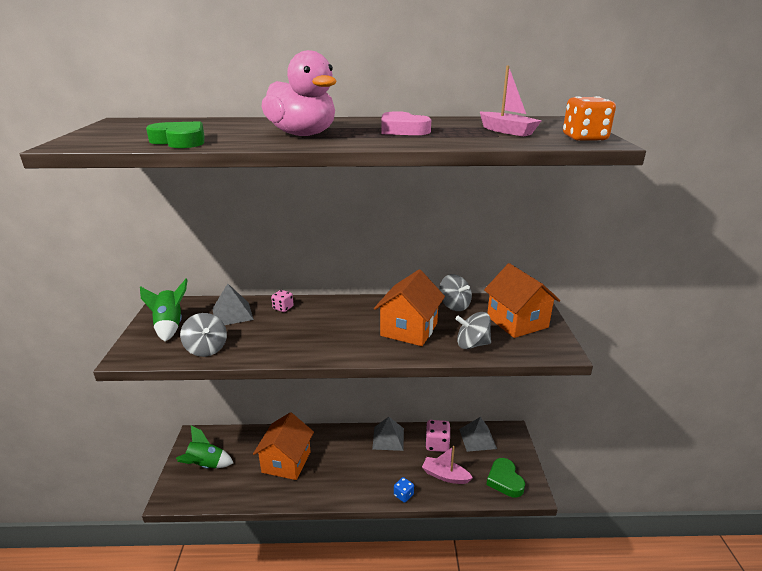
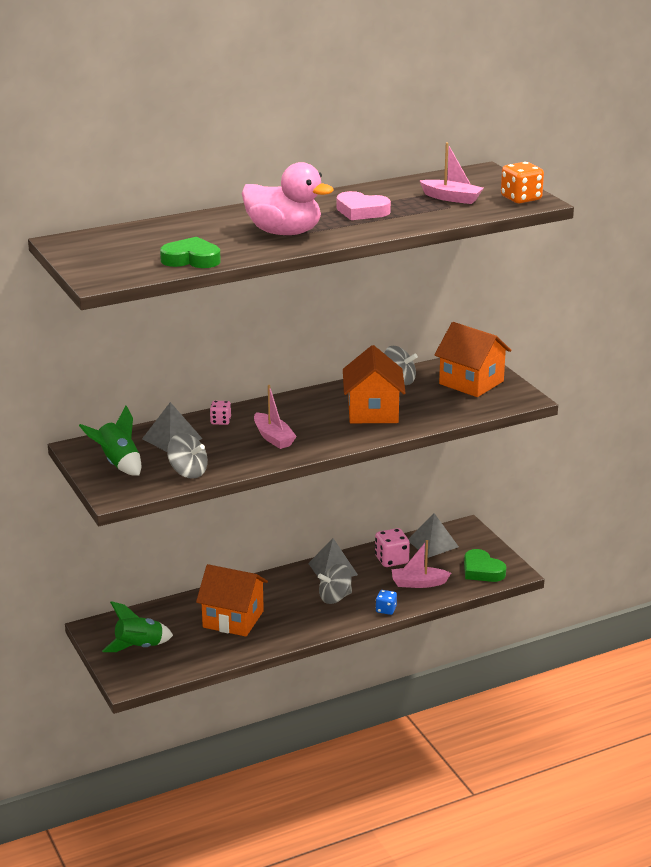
camera: 25 degrees left, 0 degrees up
(286, 462) = (233, 619): orange house -> orange house turned 60 degrees counterclockwise
(306, 333) = (273, 438): none -> pink boat
(472, 344) = (443, 411): grey spinning top -> grey spinning top (335, 598)

